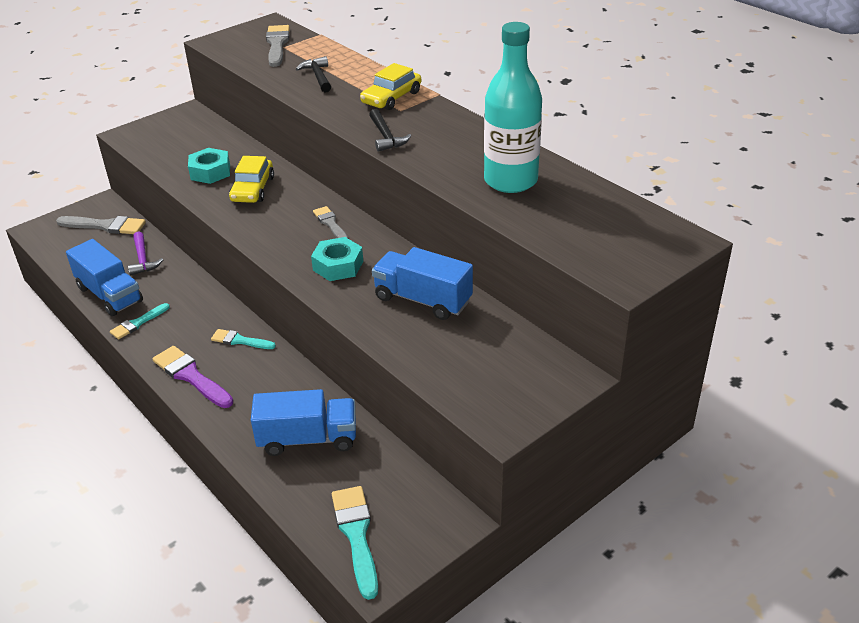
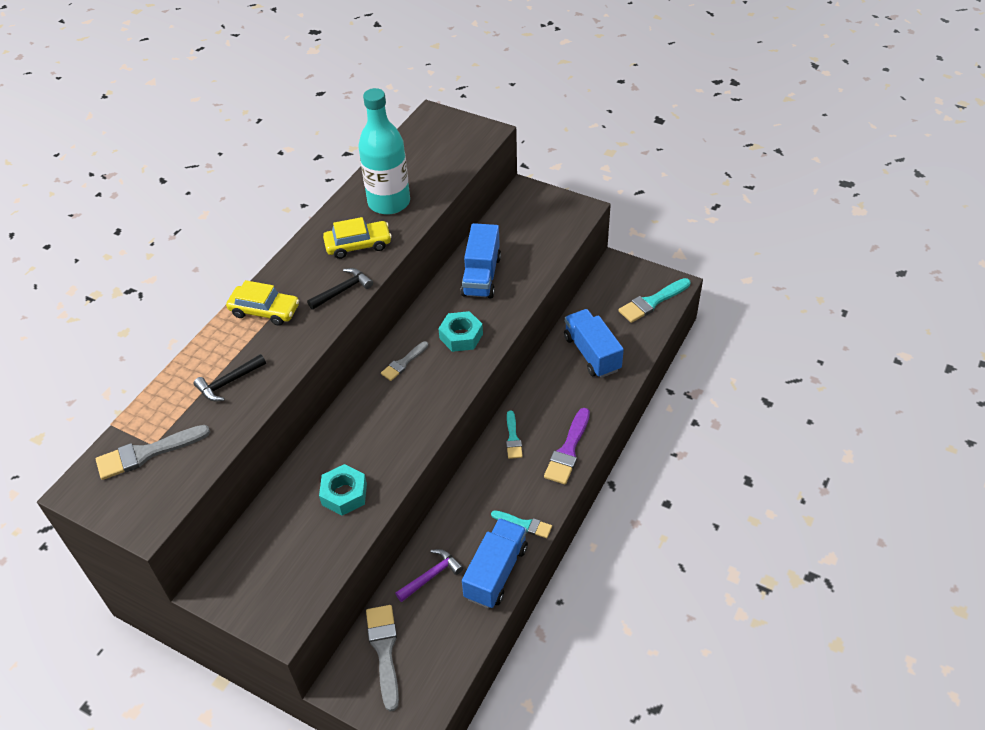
camera: 110 degrees left, 10 degrees up
(252, 189) = (366, 443): yellow car -> yellow car (358, 245)

